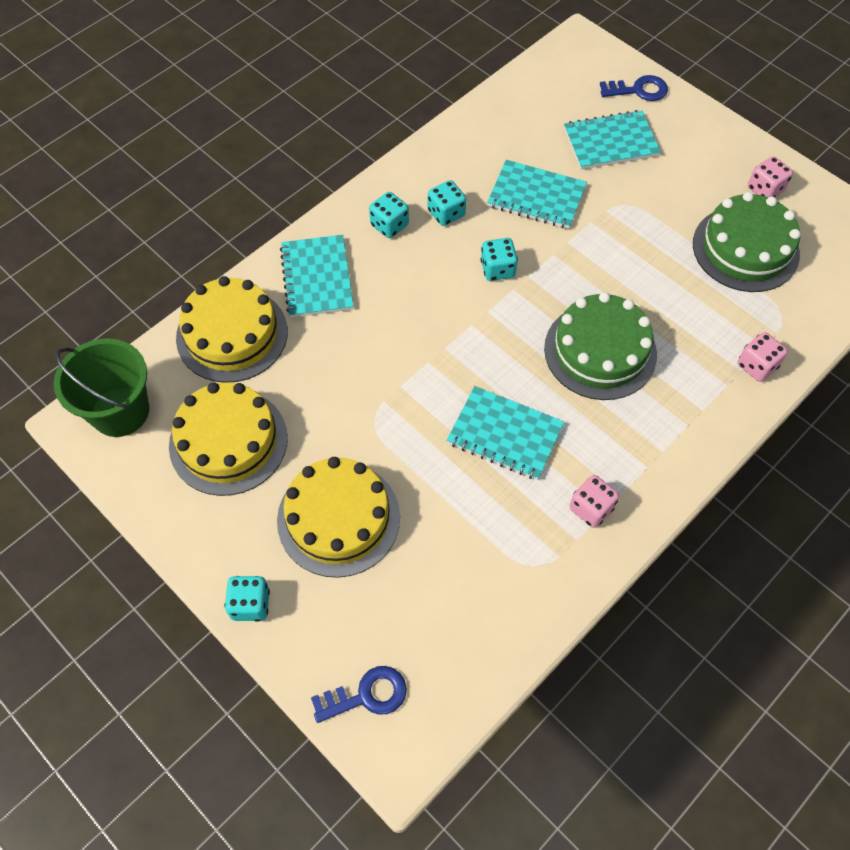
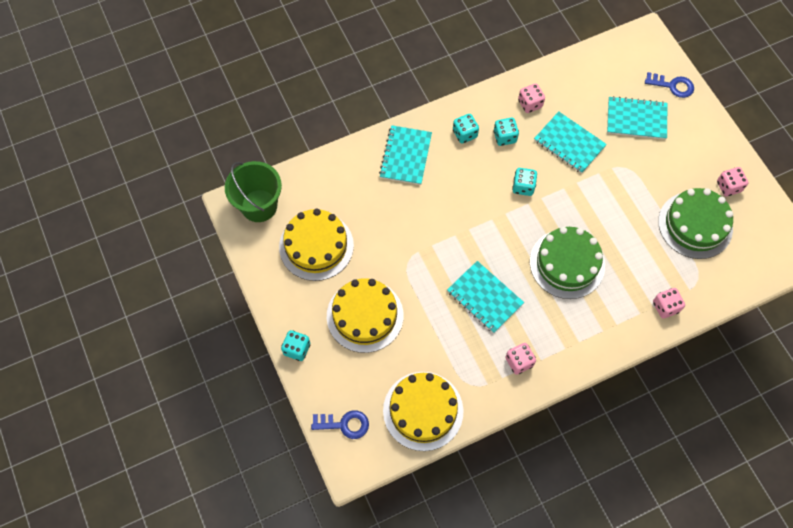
camera: 20 degrees right, 5 degrees up
(232, 334) = (340, 177): yellow cake -> yellow cake (423, 410)
(463, 163) = (530, 104): none -> pink dice

